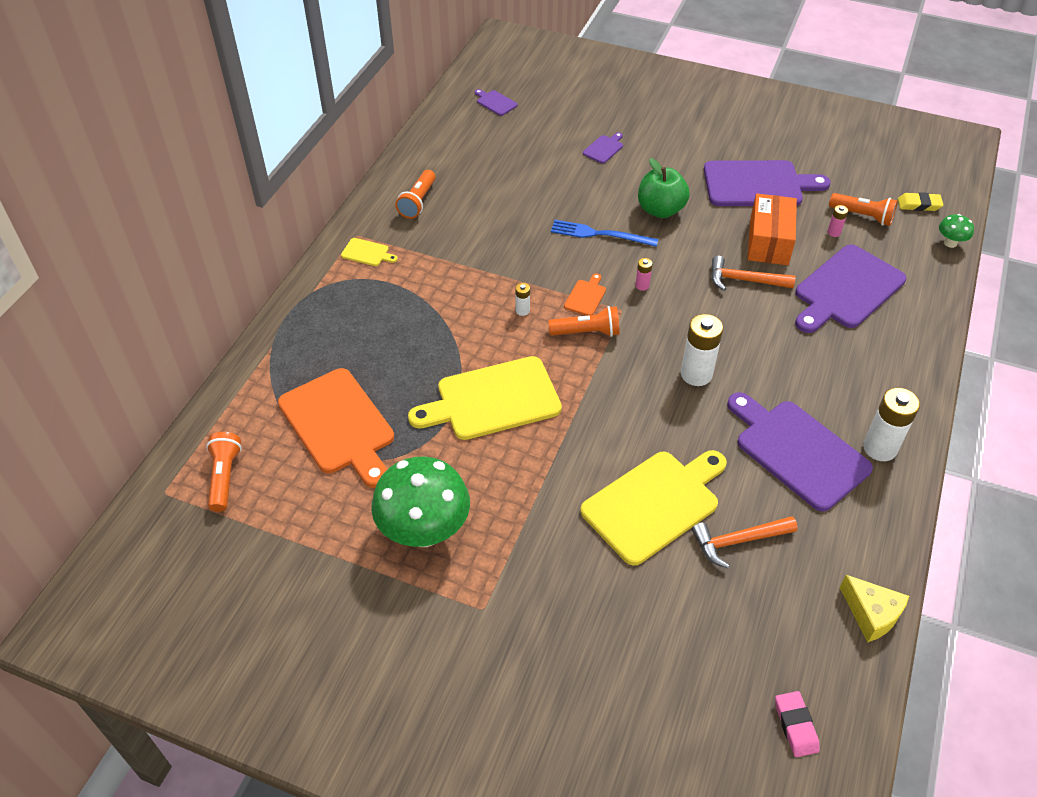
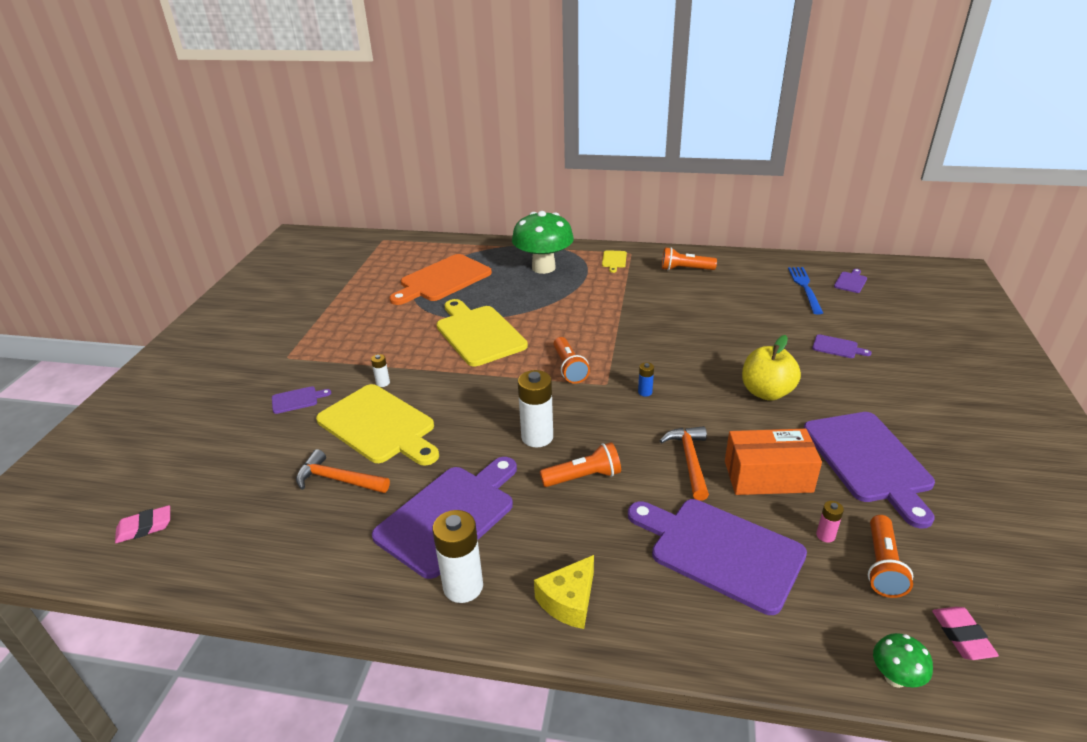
camera: 80 degrees right, 15 degrees down
(224, 477) = (395, 253): orange flashlight -> orange flashlight (583, 477)
(424, 531) = (353, 325): green mushroom -> green mushroom (543, 268)
(522, 310) = (582, 333): white battery -> white battery (383, 383)
(586, 296) = (614, 362): orange cutting board -> none
(586, 589) = (297, 400): none -> purple cutting board
(599, 234) = (703, 360): blue fork -> blue fork (805, 288)
(642, 285) = (645, 392): pink battery -> blue battery
(660, 210) = (766, 392): green apple -> yellow apple
(738, 541) = (338, 479): orange hammer -> orange hammer turned 45 degrees counterclockwise
(871, 614) = (245, 580): yellow cheese -> yellow cheese (569, 601)
(919, 205) = (962, 636): yellow eraser -> pink eraser

